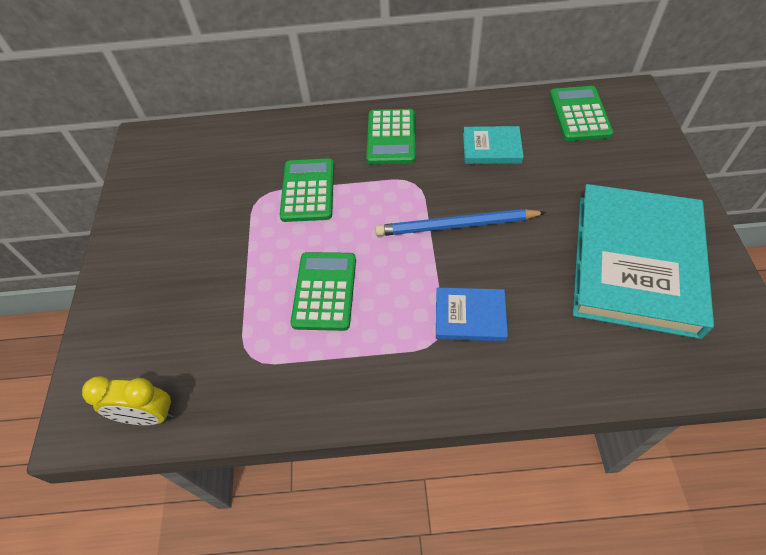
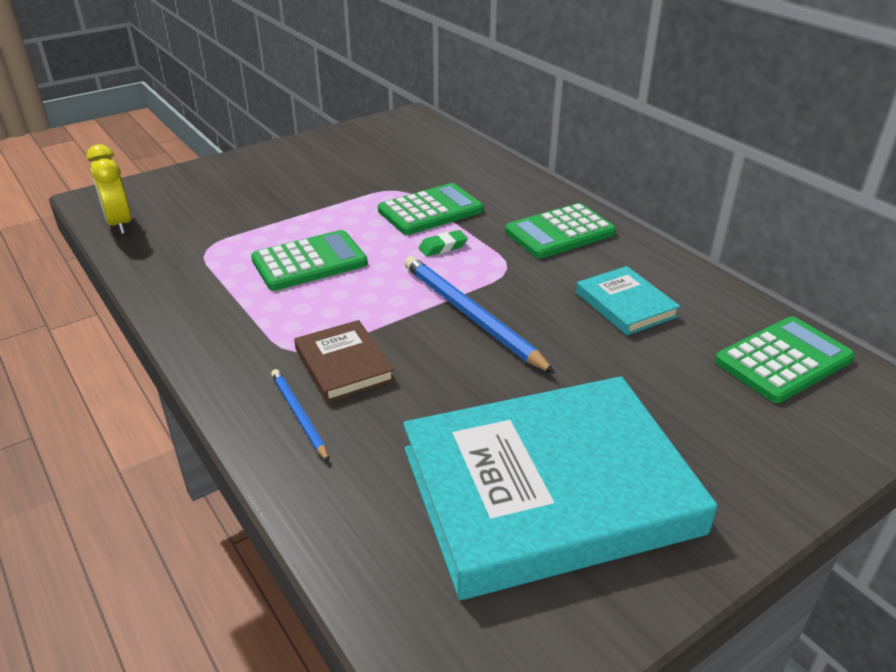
camera: 55 degrees right, 20 degrees down
(363, 204) = (443, 247): none -> green eraser
(470, 316) = (343, 365): blue book -> brown book
(511, 362) = (299, 415): none -> blue pencil

